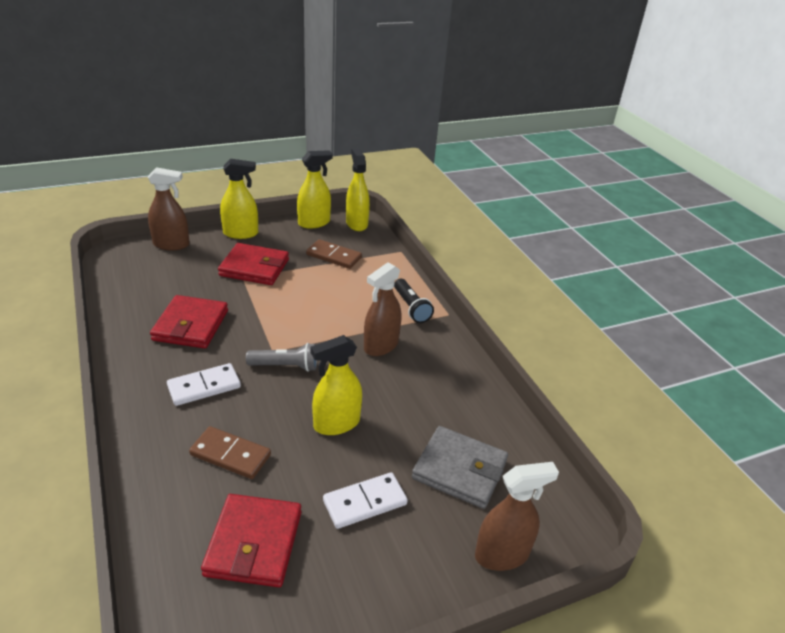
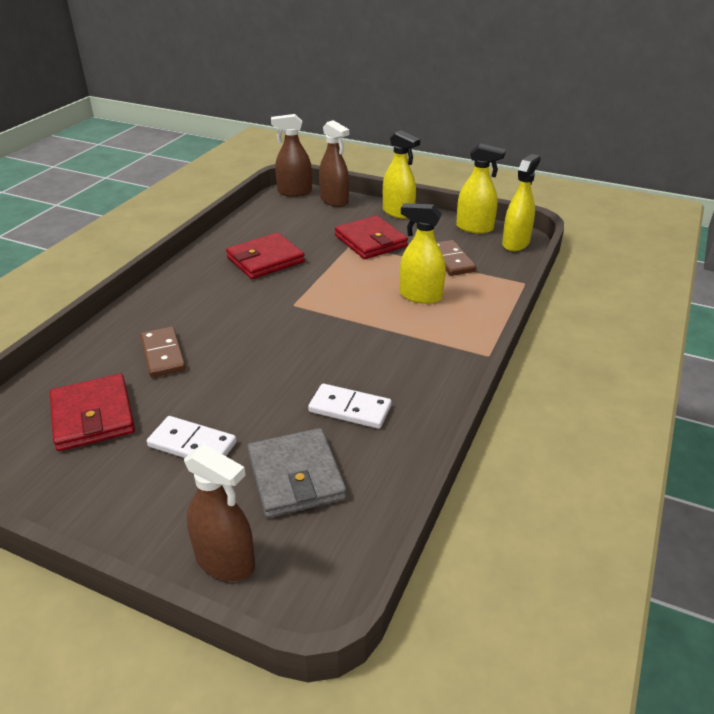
camera: 50 degrees right, 0 degrees up
(204, 387) = (213, 303): white domino -> white domino (350, 409)
(254, 543) = (93, 416): red wallet -> red wallet turned 75 degrees counterclockwise
(285, 366) = (285, 320): grey flashlight -> none
(336, 423) = (258, 380): yellow spray bottle -> yellow spray bottle (420, 296)
(381, 346) = (382, 346): brown spray bottle -> brown spray bottle (294, 192)
(411, 308) = (459, 332): black flashlight -> none

